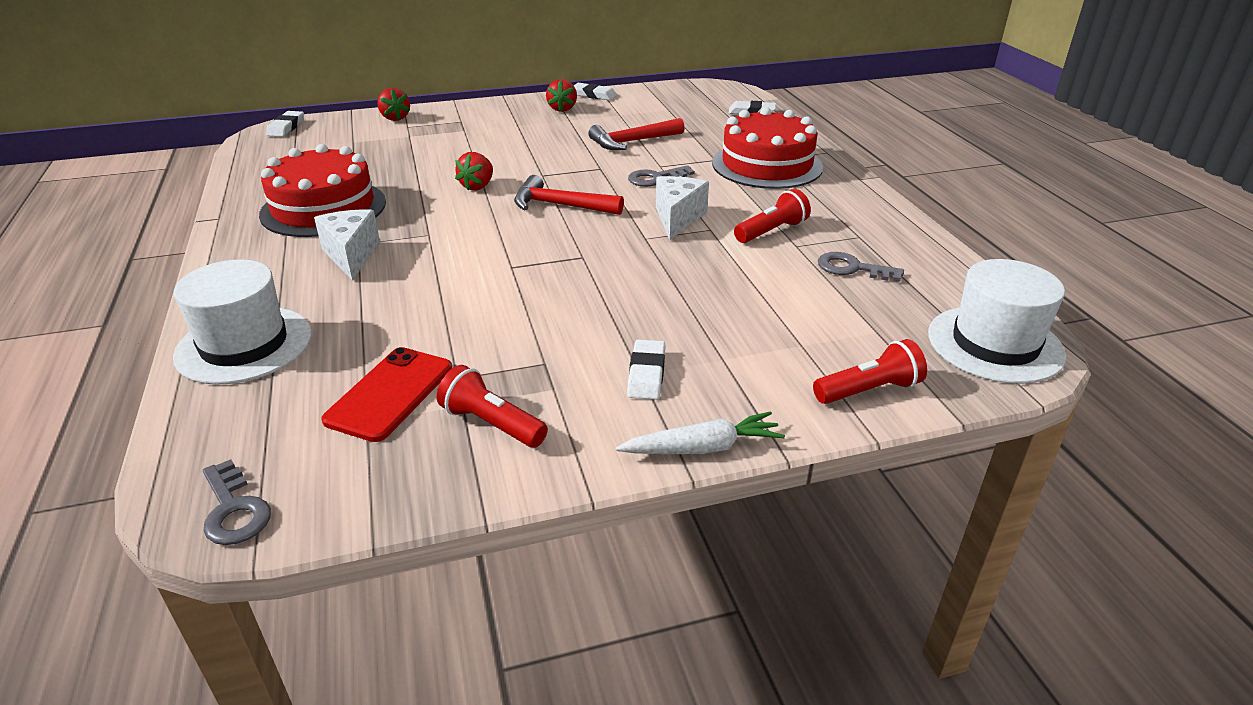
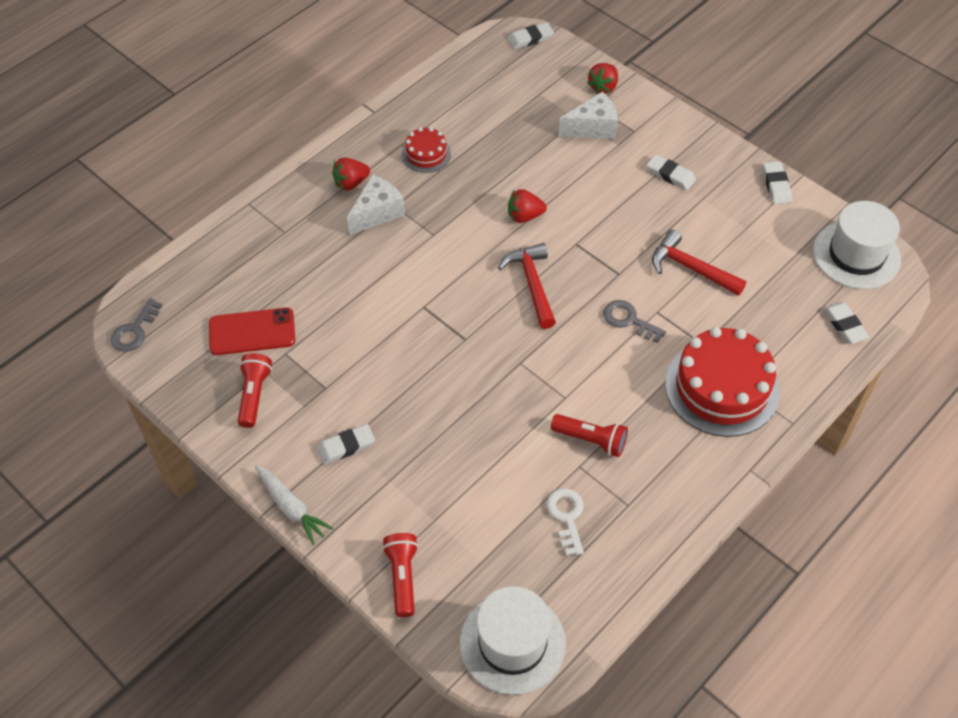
camera: 60 degrees right, 20 degrees up
(244, 345) = (254, 234): white hat -> white hat (856, 255)
(323, 208) = (426, 154): red cake -> red cake, size x0.50
(527, 122) = (670, 175): none -> white eraser
(562, 109) = (721, 181): red strawberry -> red strawberry (351, 183)
(678, 218) = (567, 368): white cheese -> white cheese (593, 128)
(852, 268) = (566, 517): grey key -> white key
(868, 390) = (402, 577): red flashlight -> red flashlight turned 135 degrees counterclockwise

